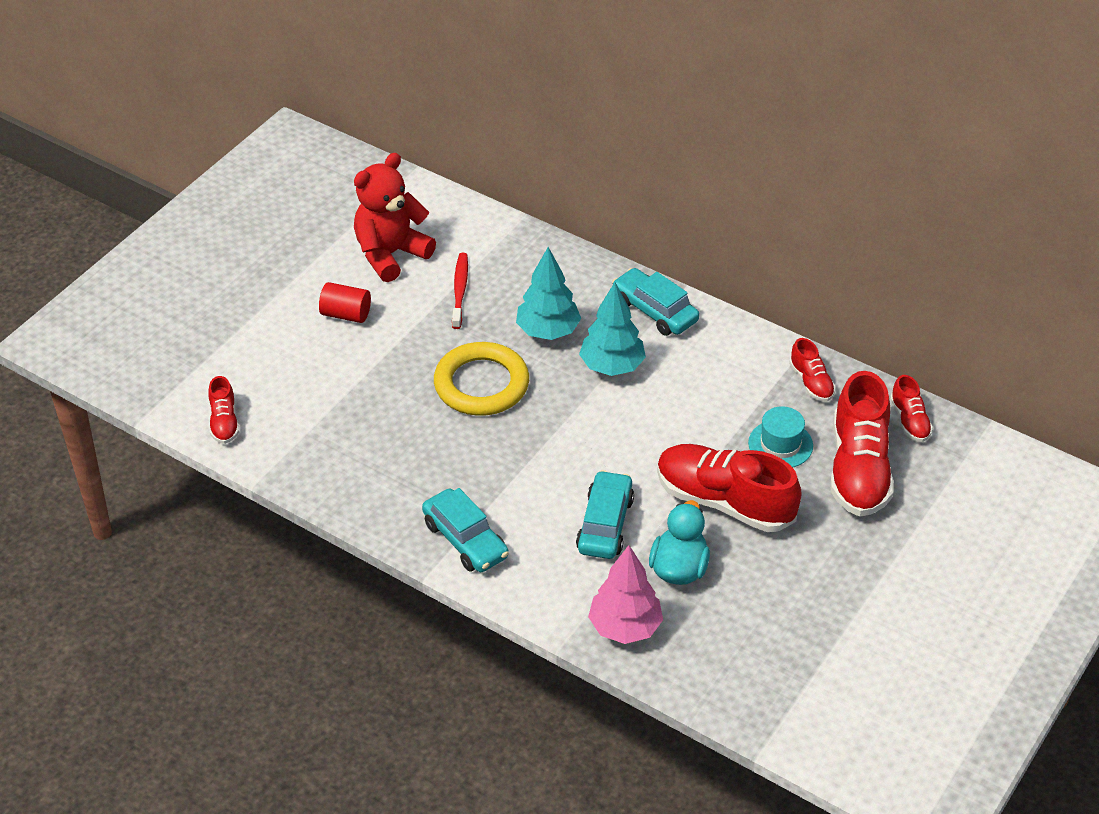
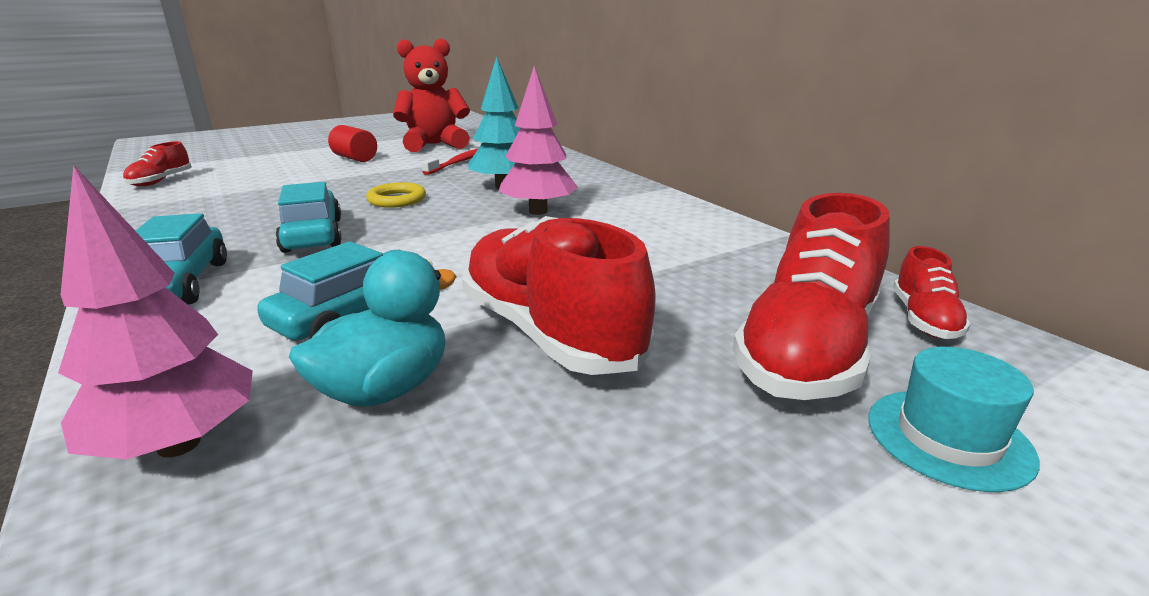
camera: 25 degrees right, 20 degrees down
(481, 384) = (397, 200): yellow ring -> yellow ring, size x0.54
(612, 366) = (538, 211): turquoise tree -> pink tree
(655, 311) = (622, 193): turquoise car -> turquoise car (313, 235)
(780, 444) = (689, 298): turquoise hat -> turquoise hat (948, 438)
(811, 382) = (773, 260): red shoe -> none

